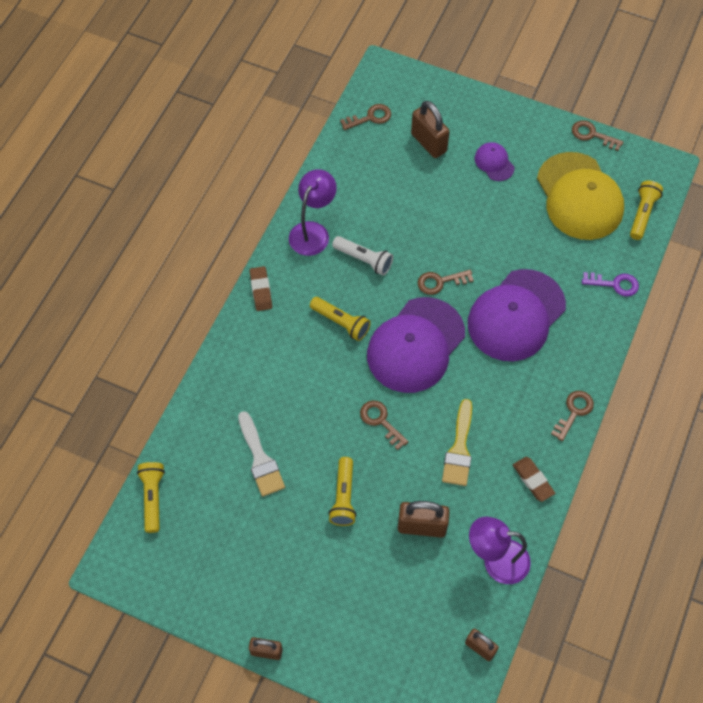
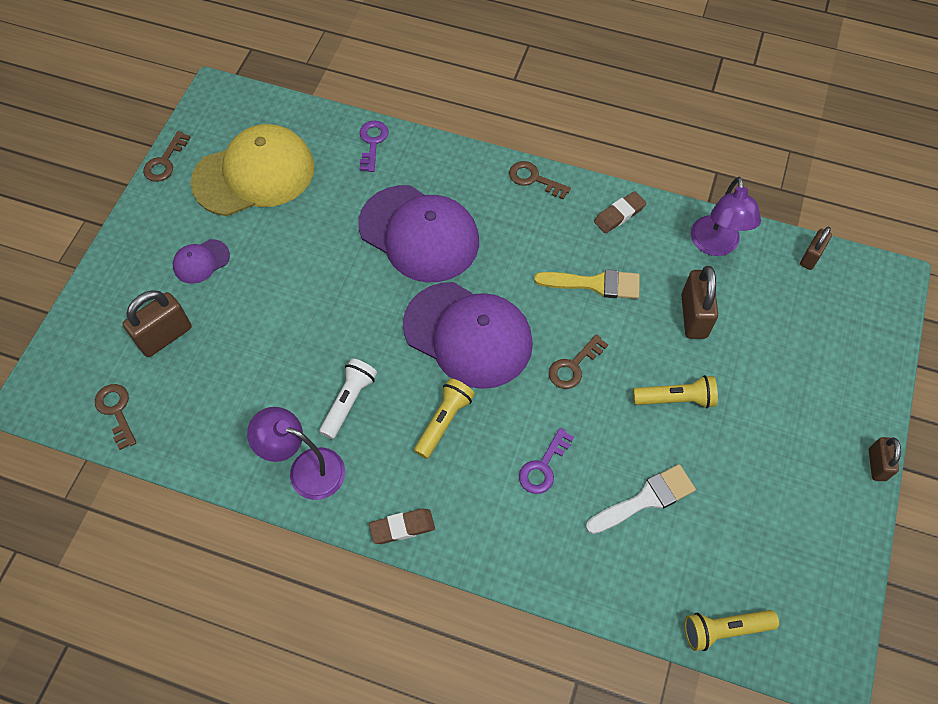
camera: 95 degrees left, 0 degrees up
(296, 388) = (543, 466): none -> purple key
(440, 282) = (378, 313): brown key -> none
(642, 214) = (279, 116): yellow flashlight -> none

